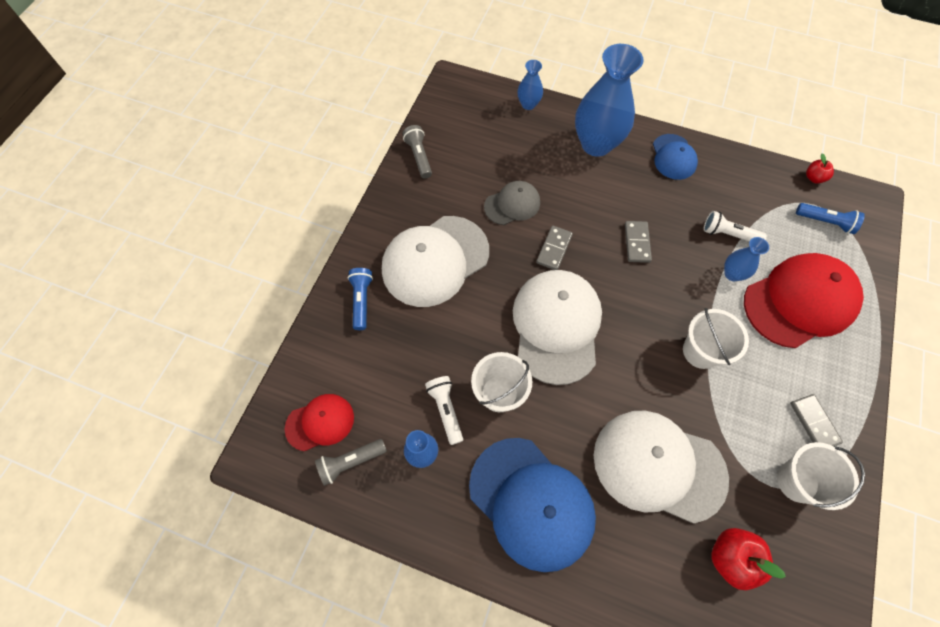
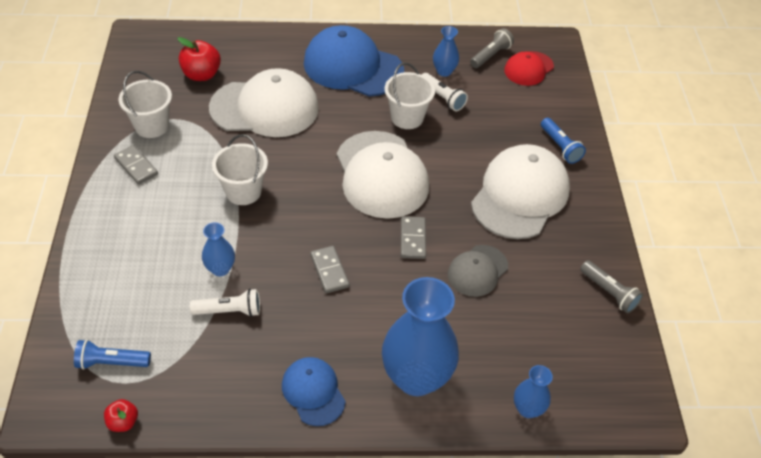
camera: 155 degrees right, 15 degrees down
(800, 302) = (146, 262): red cap -> none

